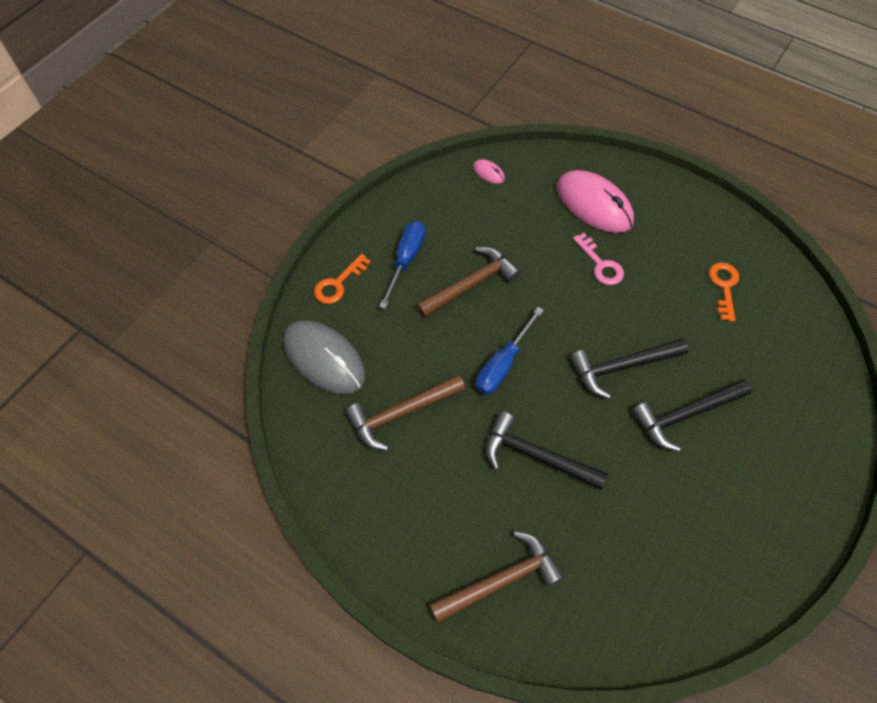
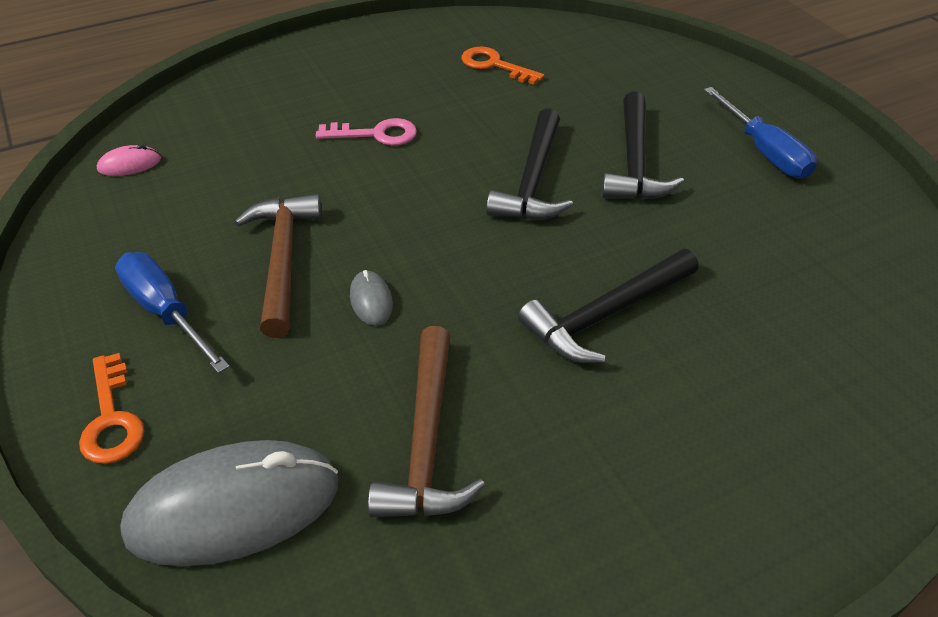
camera: 60 degrees left, 15 degrees down
(470, 340) = (371, 300): none -> grey mouse
(501, 580) = (781, 442): brown hammer -> none
(503, 364) = (439, 284): blue screwdriver -> blue screwdriver (764, 151)
(594, 204) = (288, 102): pink mouse -> none

